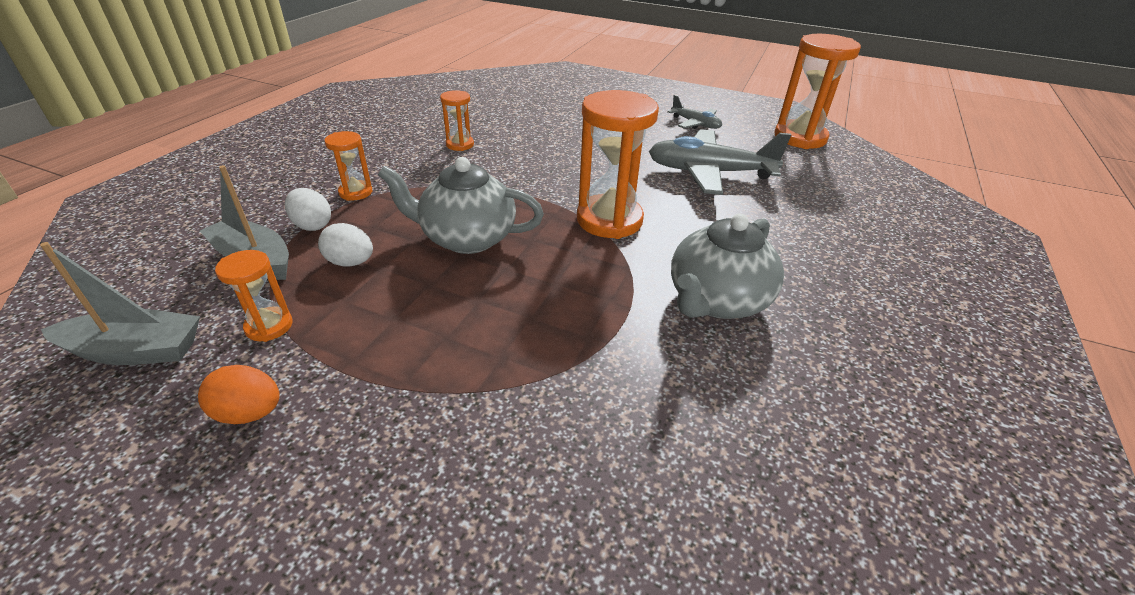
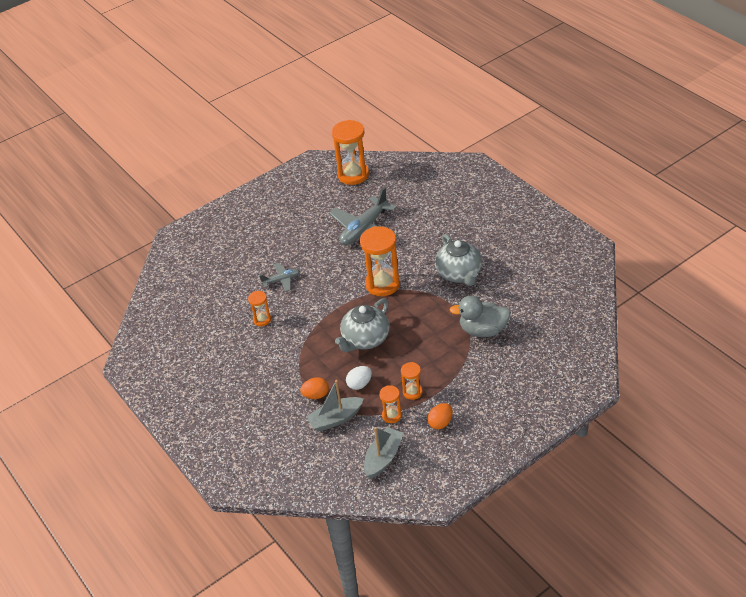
camera: 55 degrees left, 5 degrees up
(312, 225) = (316, 395): white egg -> orange egg
(355, 192) = (291, 374): orange hourglass -> orange hourglass (412, 392)
(585, 392) = (483, 330): none -> grey duck
(695, 124) = (307, 208): grey plane -> grey plane (281, 280)

